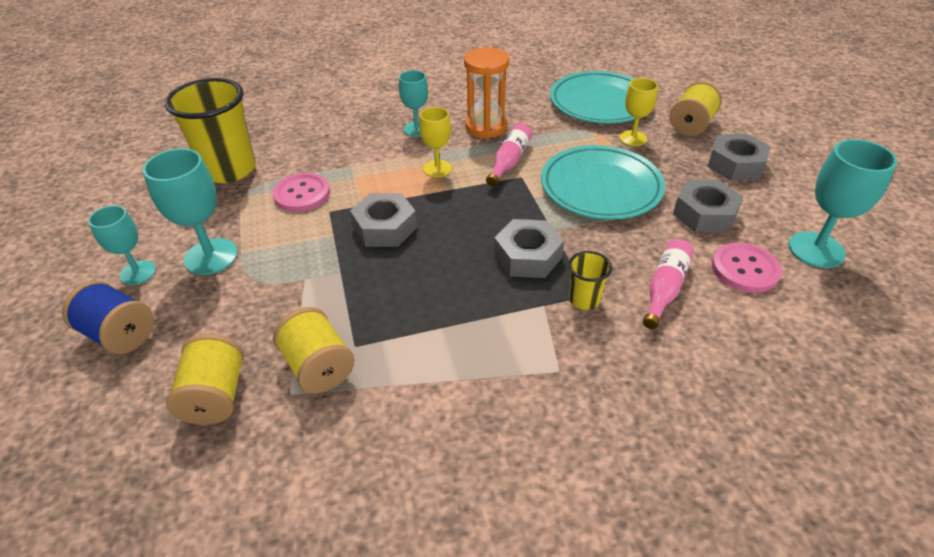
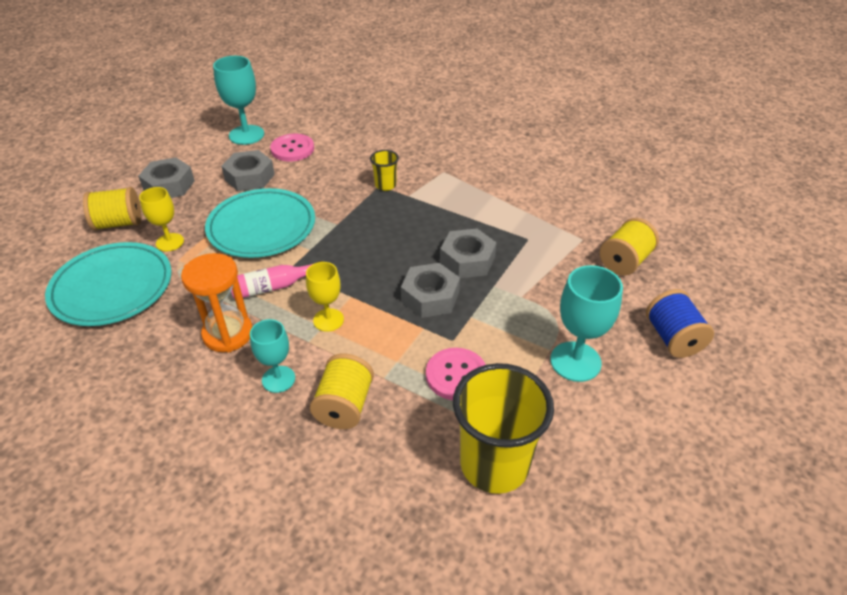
camera: 135 degrees left, 0 degrees up
(138, 272) = (642, 386): turquoise goblet -> none
(318, 367) = (557, 241): yellow spool -> yellow spool (344, 406)
(527, 256) = (376, 220): grey nut -> grey nut (467, 260)
(665, 288) = (341, 166): pink bottle -> none

